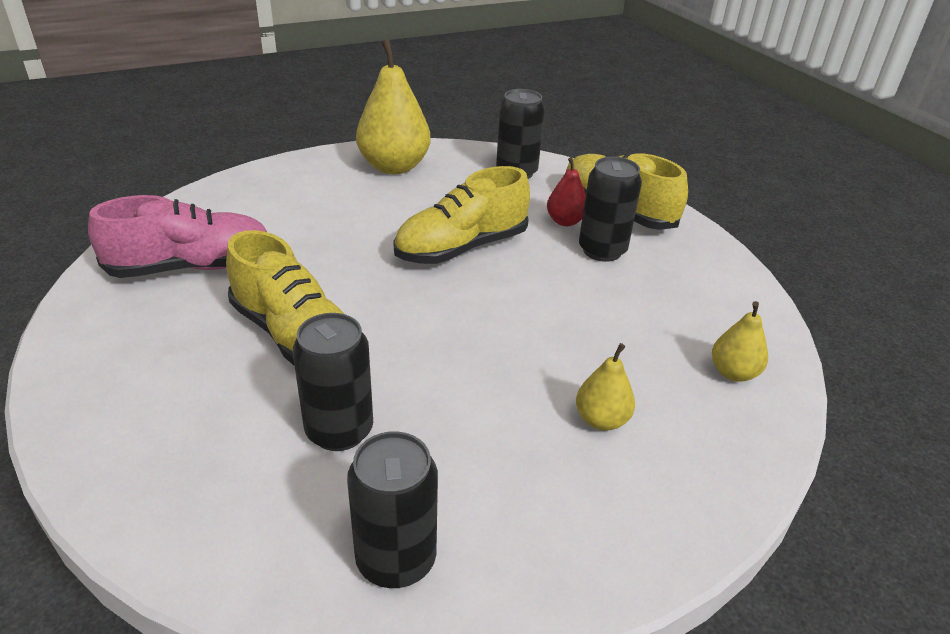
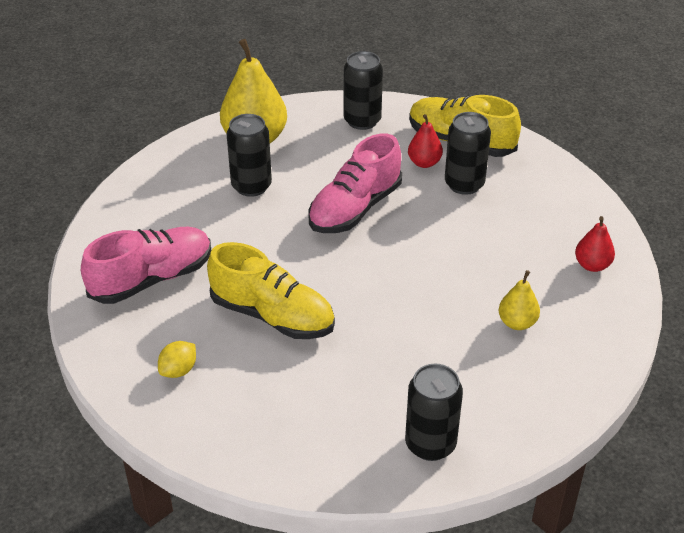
camera: 15 degrees left, 5 degrees up
(141, 370) = (178, 370): none -> yellow lemon
(339, 430) = (348, 376): black can -> black can (251, 186)
(461, 248) = (355, 208): yellow shoe -> pink shoe
(733, 373) = (592, 265): yellow pear -> red pear

